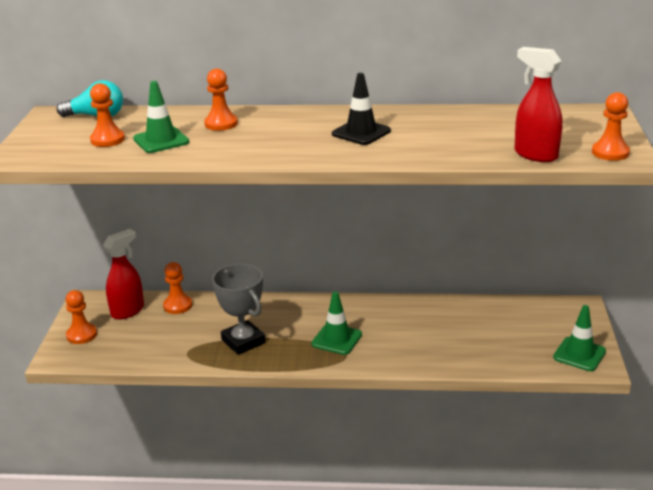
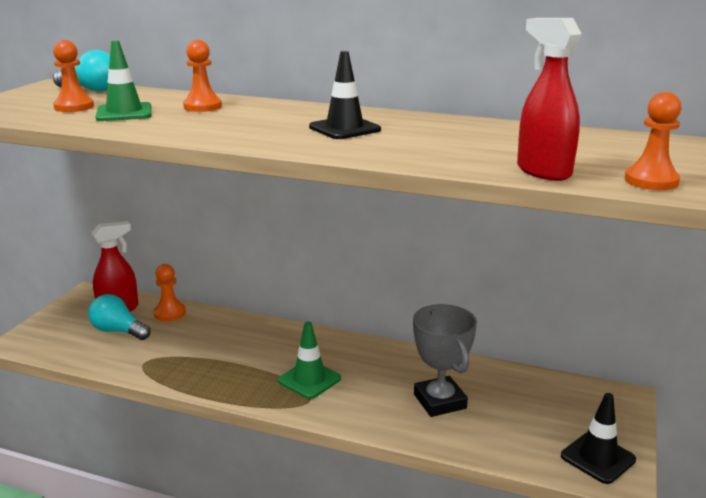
camera: 15 degrees right, 5 degrees down
(81, 335) = (58, 325): orange pawn -> none
(142, 330) = (118, 331): none -> turquoise light bulb
(243, 341) = (209, 362): grey trophy -> grey trophy (440, 401)
(579, 354) = (598, 458): green traffic cone -> black traffic cone

